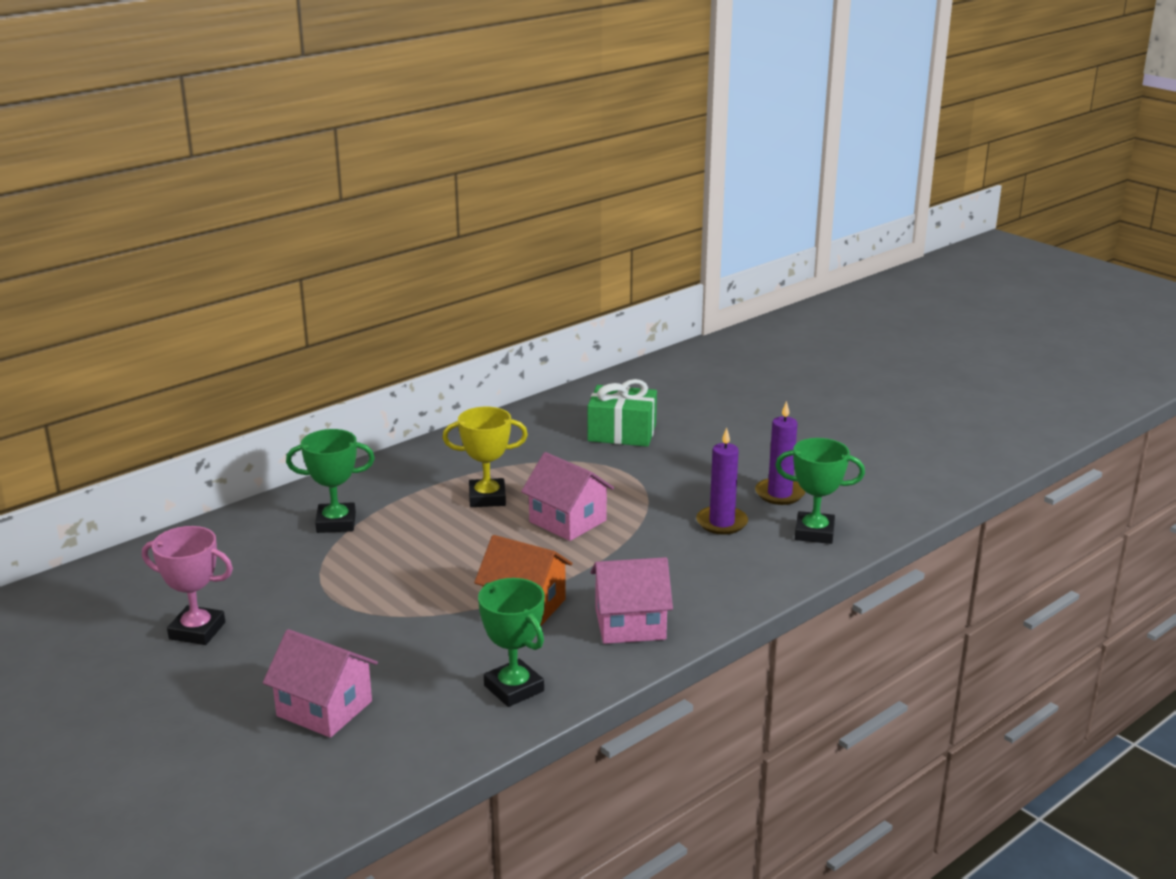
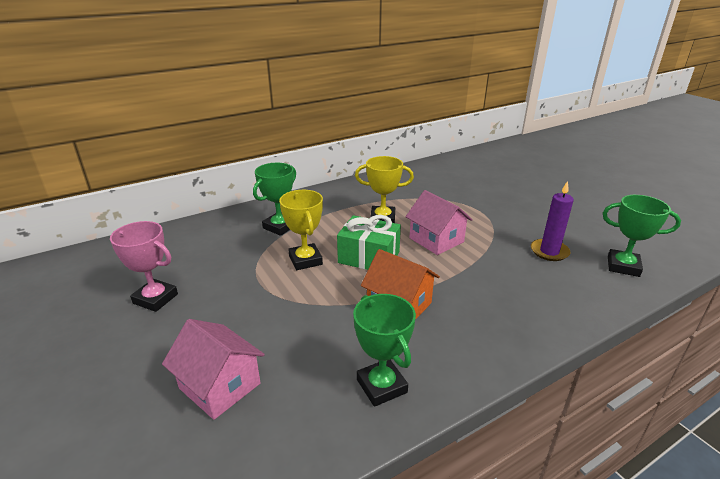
camera: 10 degrees right, 5 degrees up
(336, 523) = (280, 227): green trophy -> green trophy turned 60 degrees counterclockwise
(387, 564) = (305, 260): none -> yellow trophy
(622, 433) = (474, 184): green gift -> green gift (369, 257)
(630, 624) = (483, 332): pink house -> none
(779, 494) = (589, 234): purple candle -> none

